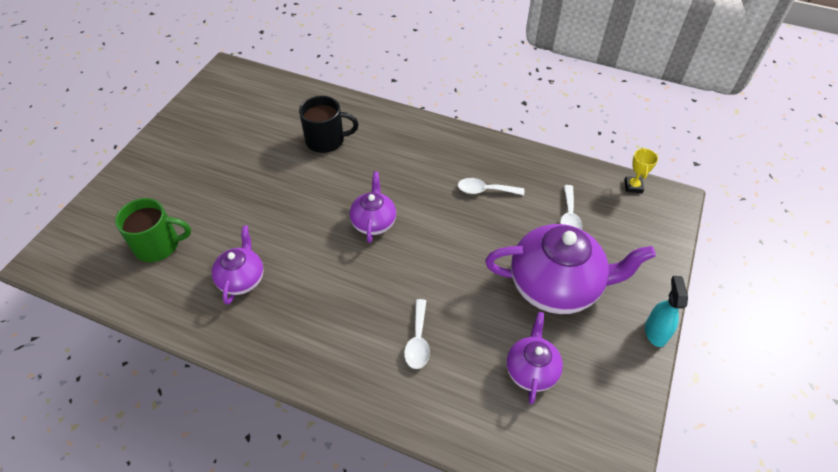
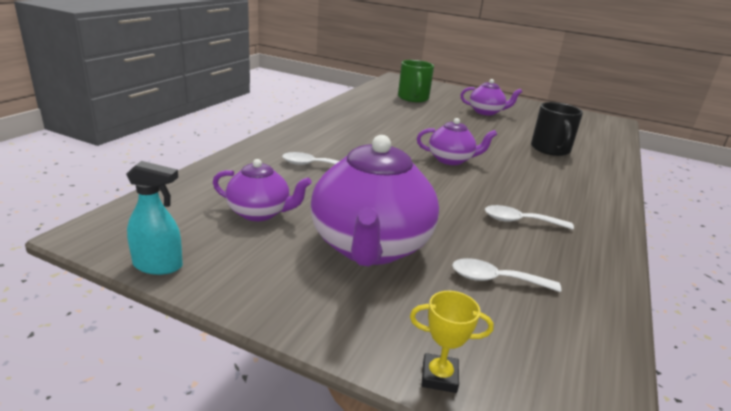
camera: 90 degrees right, 25 degrees down
(242, 279) = (384, 115): purple teapot -> purple teapot (486, 112)
(485, 190) = (520, 221): white spoon -> white spoon turned 90 degrees counterclockwise
(633, 186) = (600, 372): yellow trophy -> yellow trophy (439, 377)
(655, 332) = (279, 319): turquoise spray bottle -> turquoise spray bottle (158, 266)

